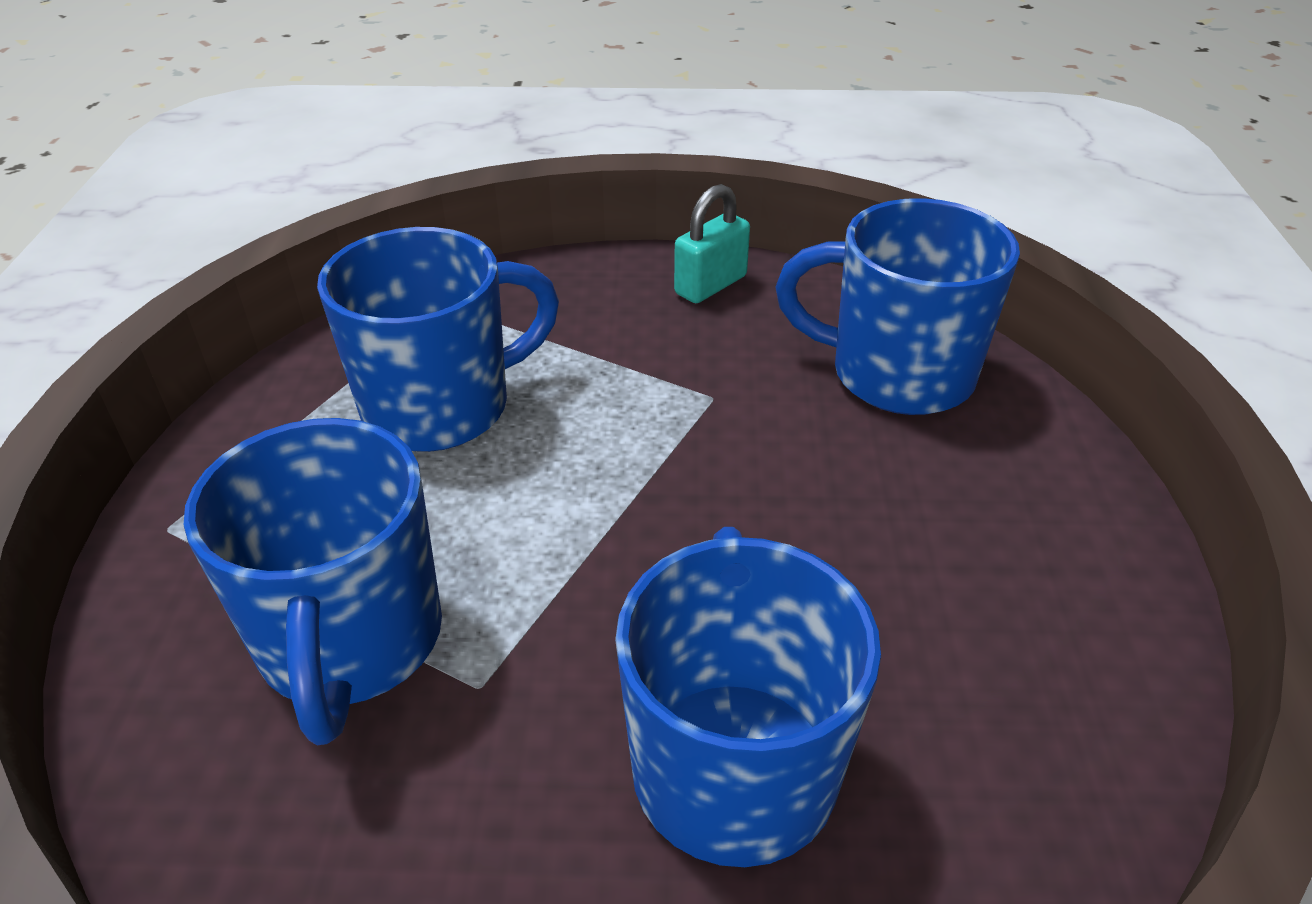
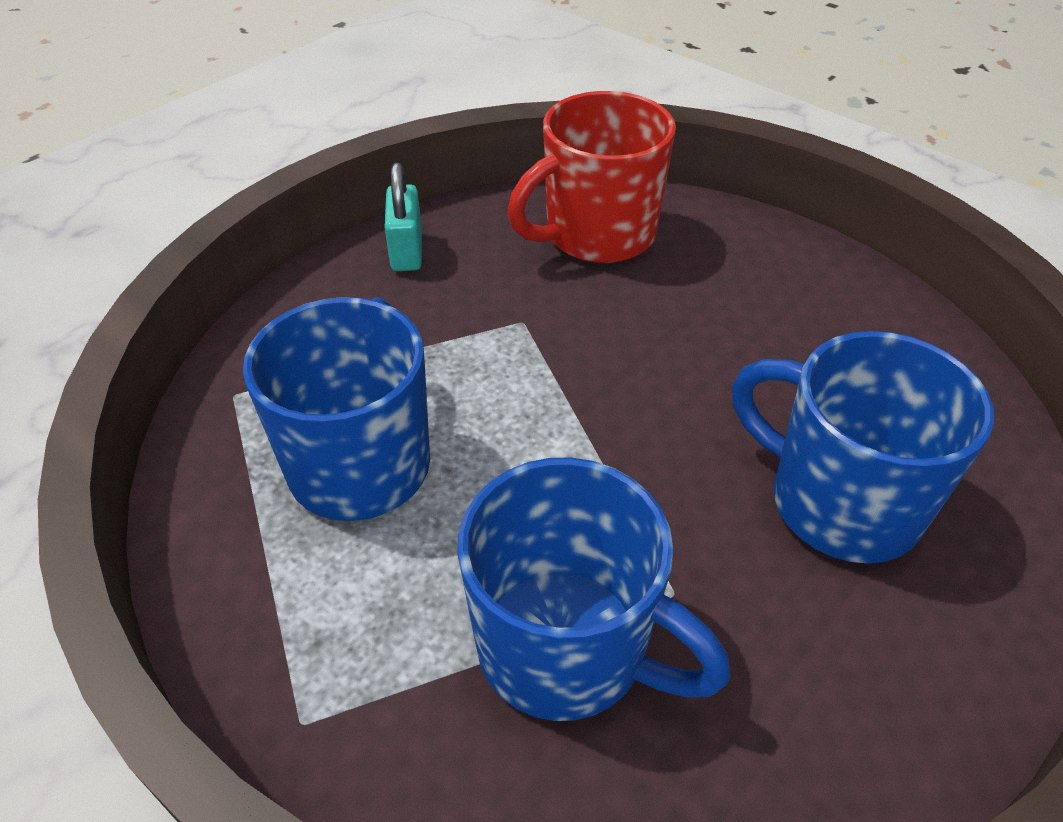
camera: 50 degrees left, 5 degrees up
(897, 374) = (597, 235): blue mug -> red mug

